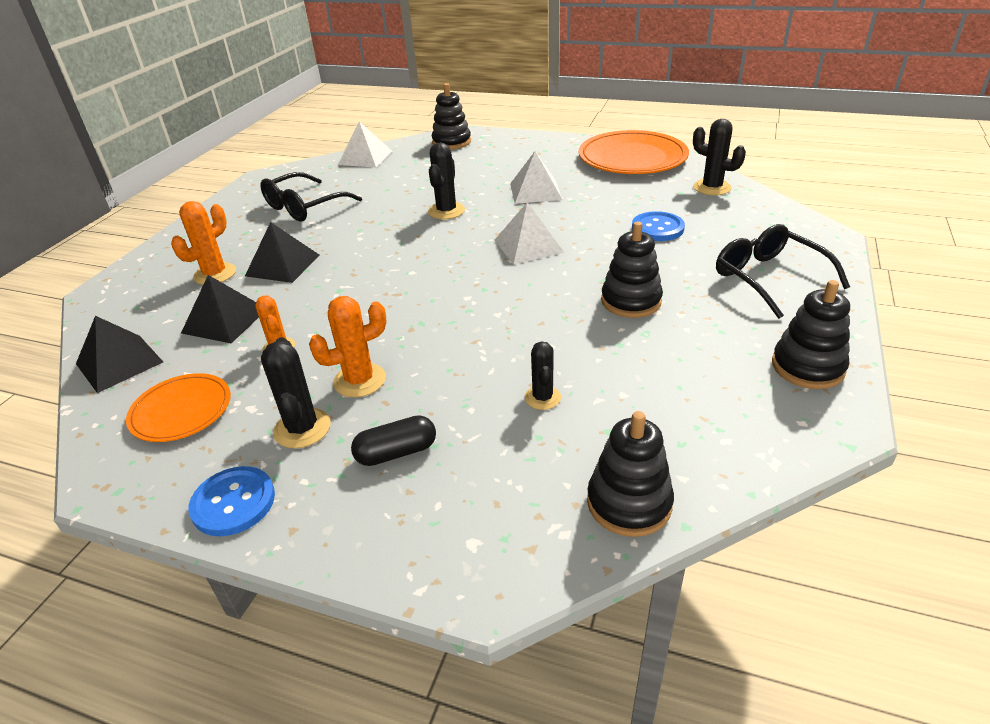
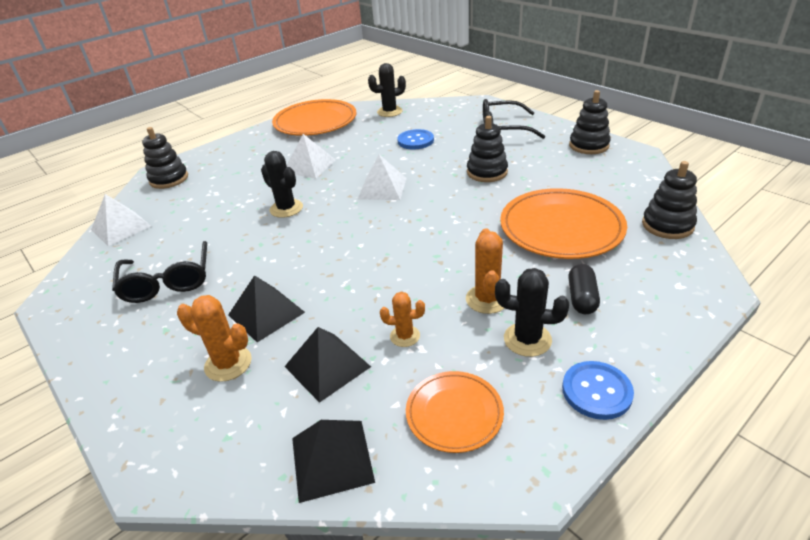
camera: 60 degrees left, 0 degrees up
(215, 274) = (228, 363): orange cactus -> orange cactus turned 45 degrees counterclockwise
(542, 398) = (561, 228): black cactus -> orange plate

